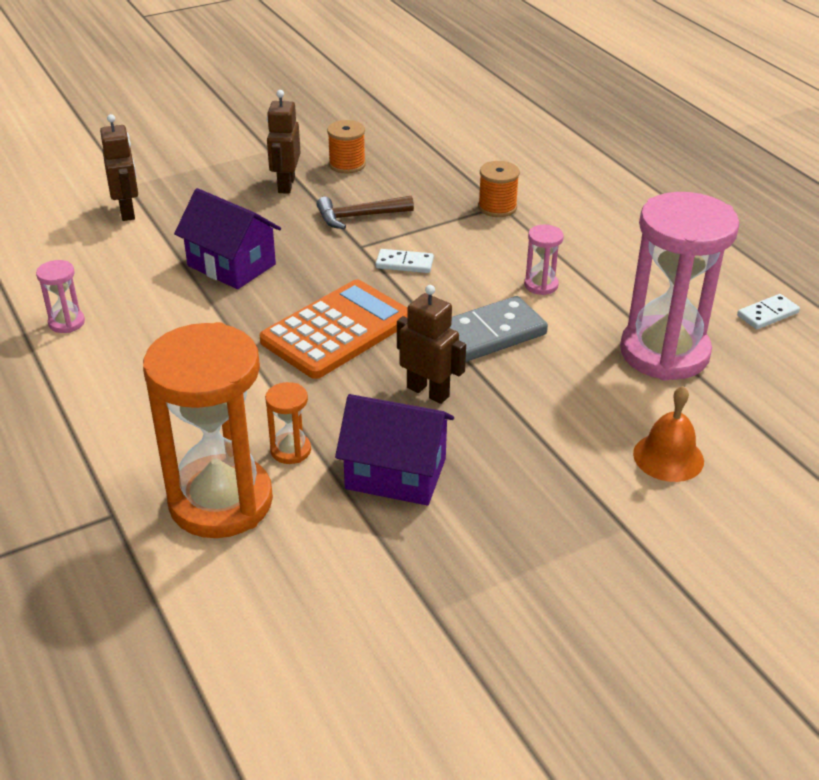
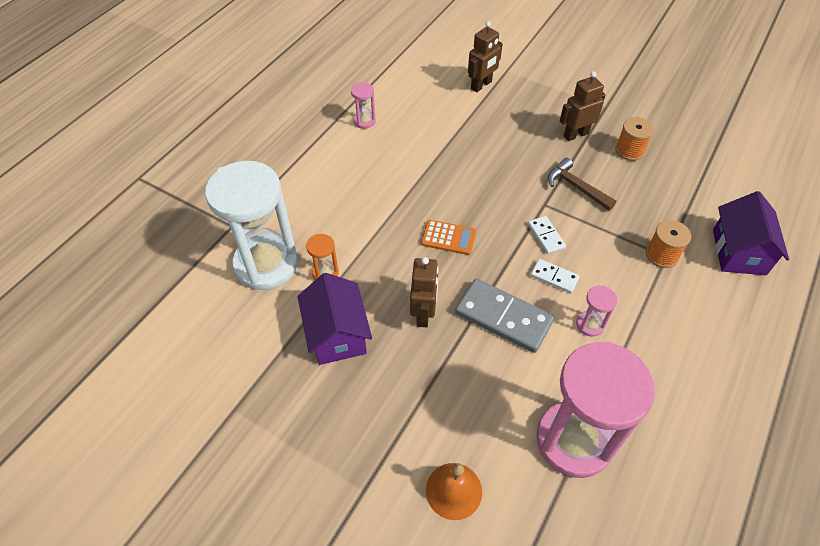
camera: 60 degrees right, 15 degrees up
(221, 501) = (266, 264): orange hourglass -> white hourglass
(231, 265) = (470, 156): purple house -> purple house (739, 252)
(337, 330) = (448, 238): orange calculator -> orange calculator, size x0.52
(767, 314) = (689, 501): white domino -> white domino (554, 277)

